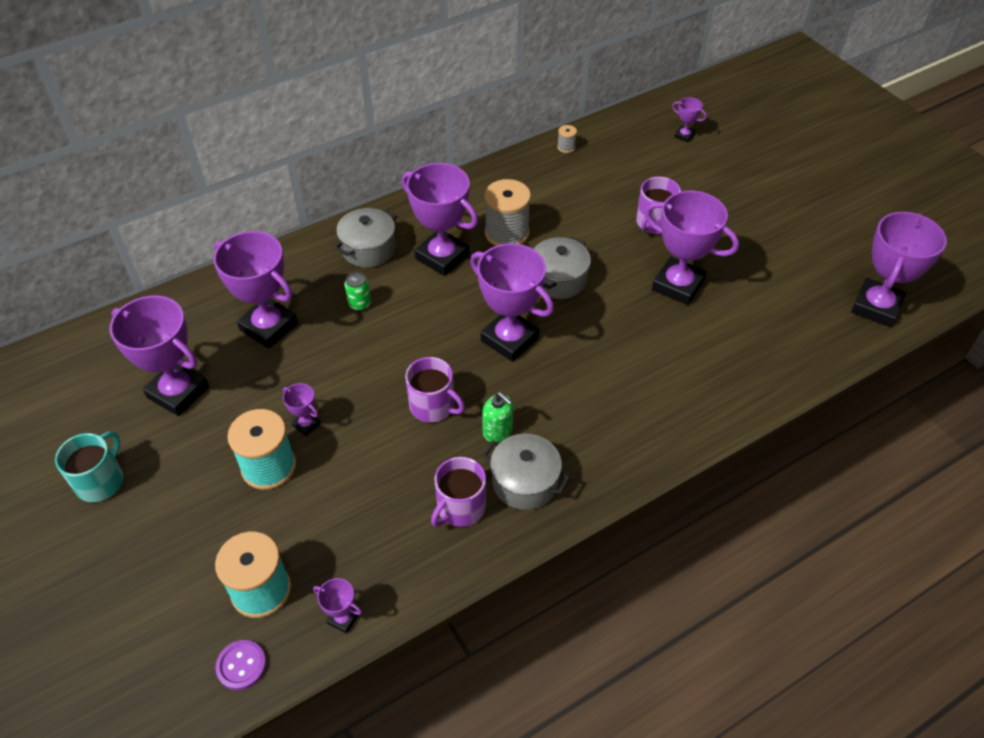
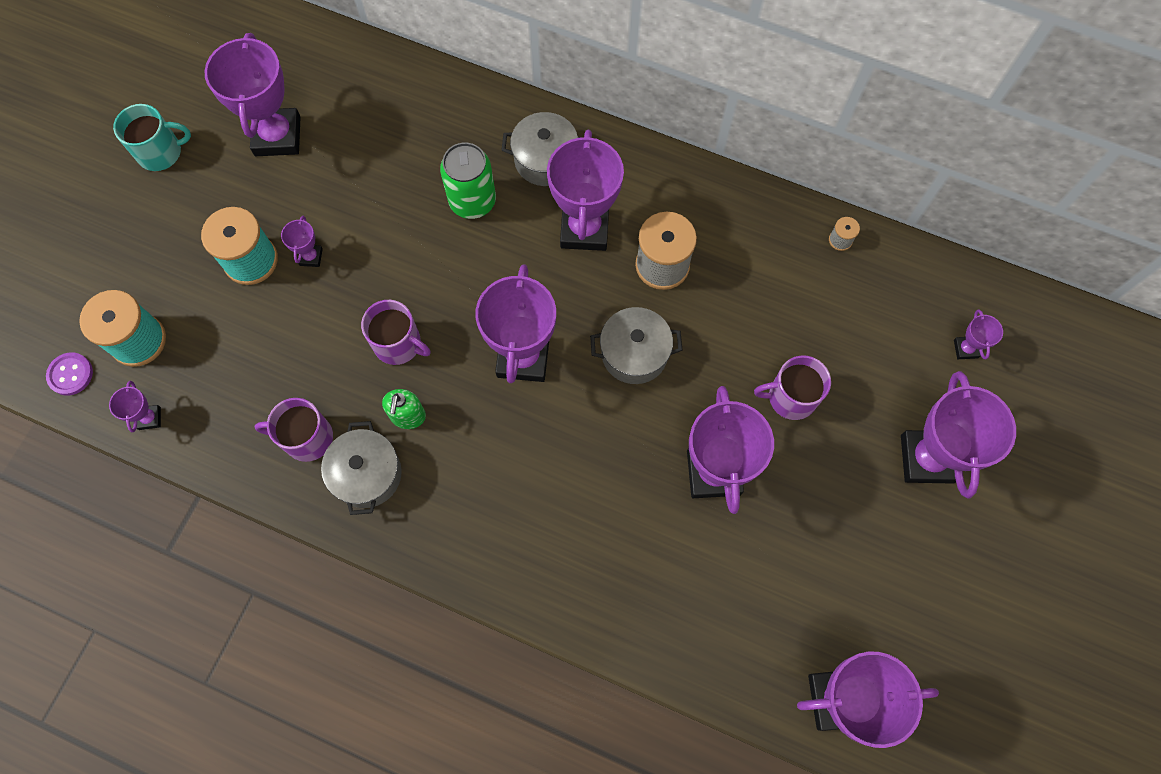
camera: 55 degrees right, 20 degrees up
(268, 327) = (393, 149): purple trophy -> purple trophy (927, 459)
(359, 304) = (472, 201): green can -> green can, size x1.87
(433, 406) = (398, 344): purple mug -> purple mug turned 60 degrees counterclockwise

